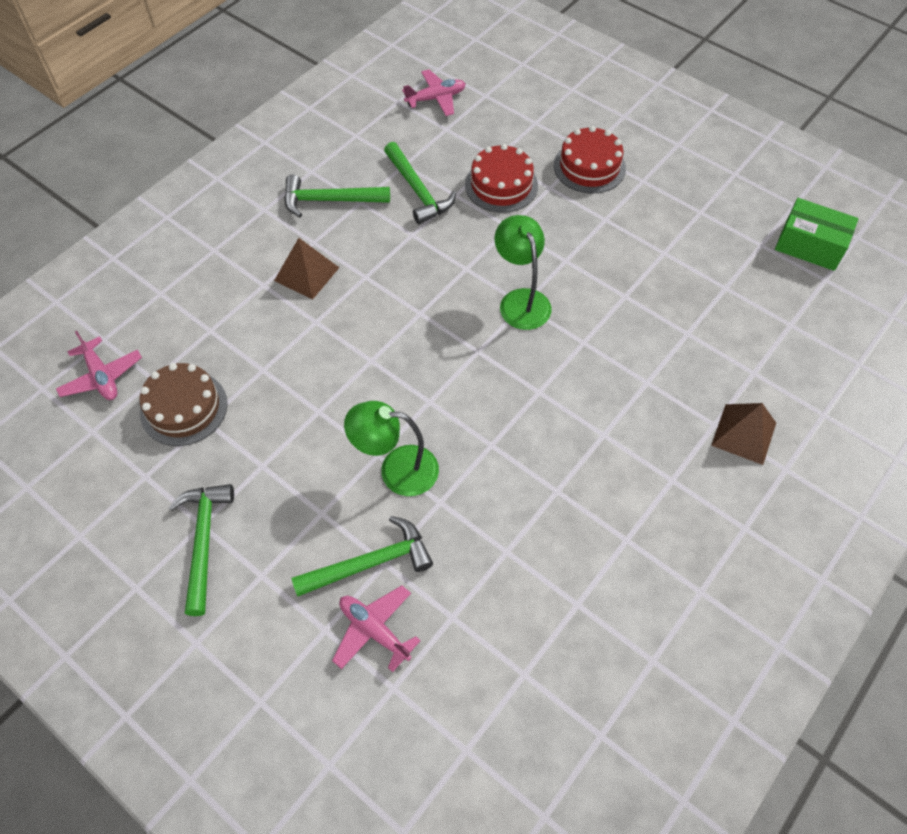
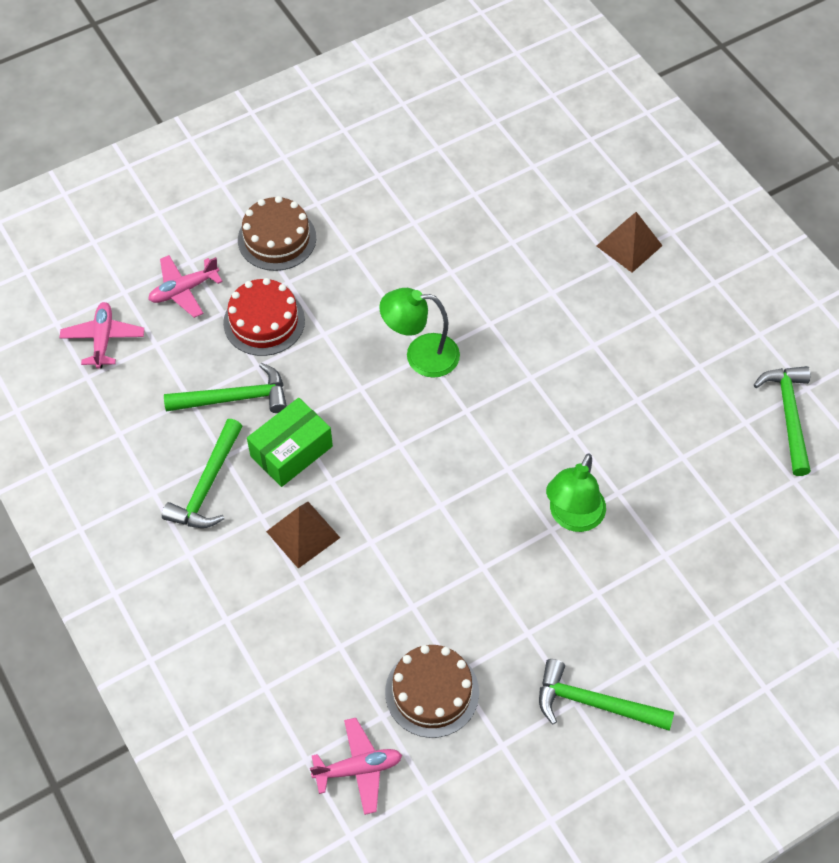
camera: 70 degrees left, 0 degrees up
(370, 563) = (661, 566): green hammer -> green hammer (789, 415)
(374, 630) = (725, 580): pink plane -> pink plane (184, 290)
(589, 167) = (277, 239): red cake -> brown cake
(810, 245) = (454, 114): green box -> green box (291, 451)

